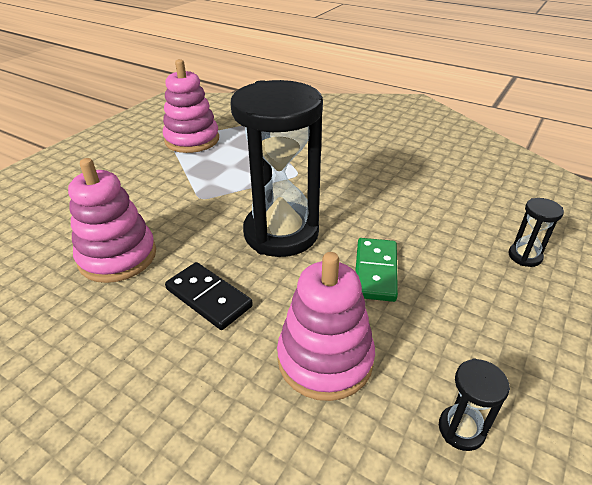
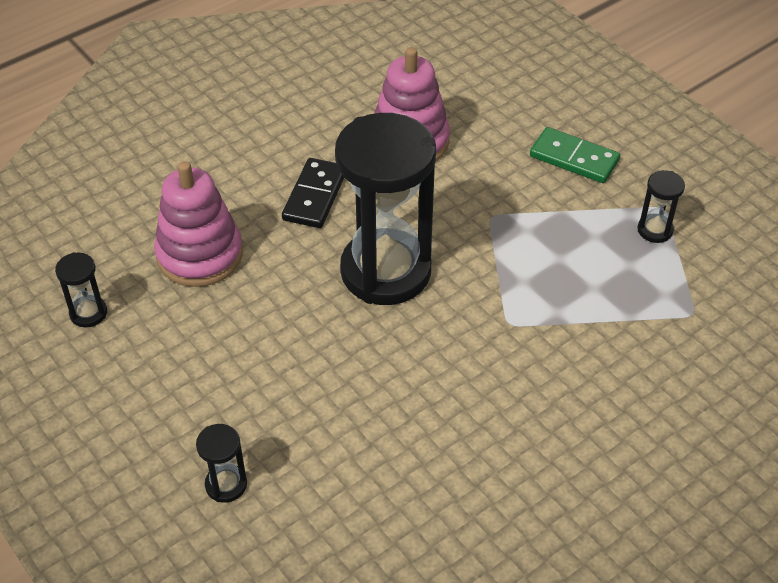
camera: 110 degrees right, 10 degrees up
(192, 140) = (655, 230): pink stacking toy -> black hourglass
(209, 297) = (315, 196): black domino -> black domino turned 45 degrees counterclockwise
(375, 271) = (280, 331): green domino -> green domino (574, 158)

